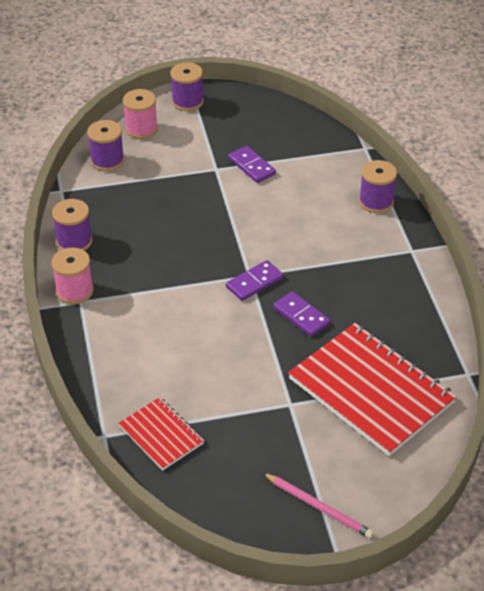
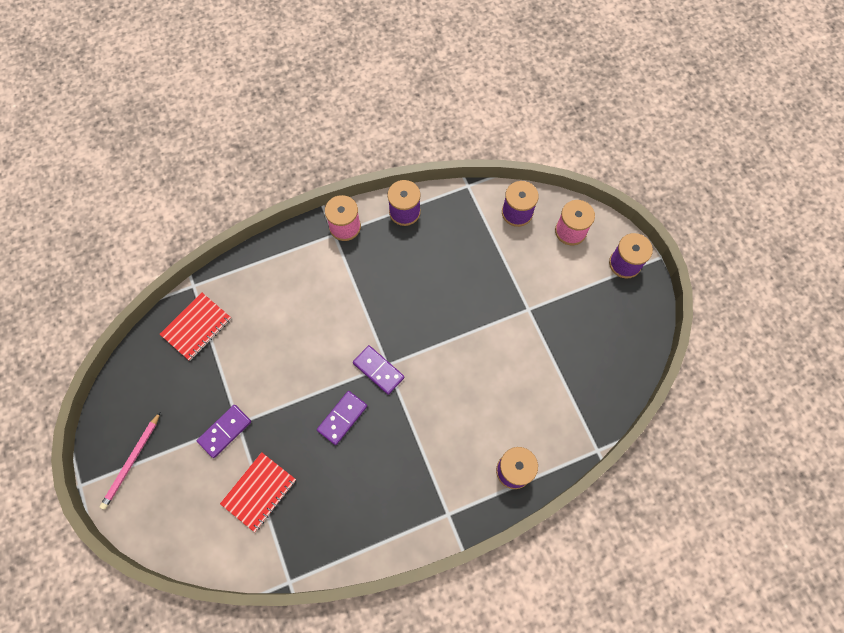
camera: 80 degrees right, 25 degrees up
(251, 166) = (540, 341): purple domino -> purple domino (225, 431)
(371, 391) = (259, 492): red notebook -> red notebook, size x0.52

